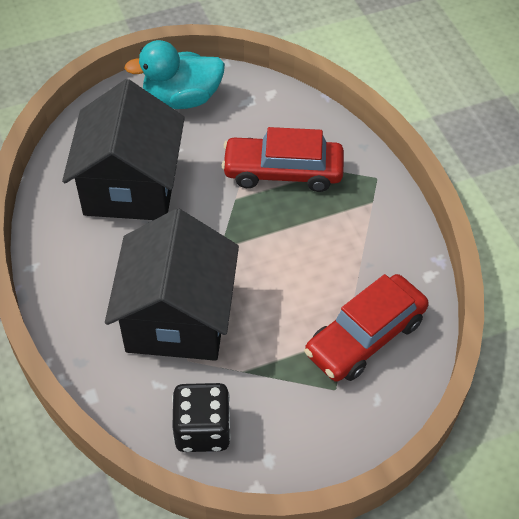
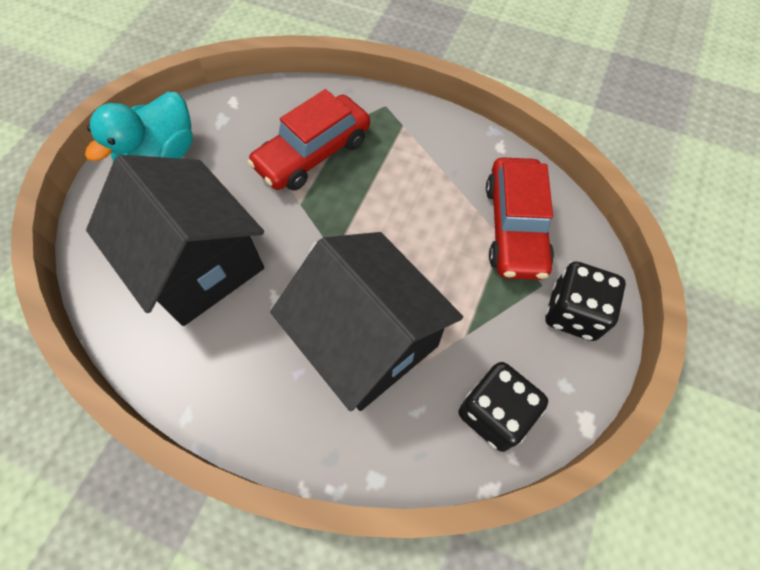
camera: 45 degrees left, 10 degrees up
(333, 425) = (573, 313): none -> black dice

